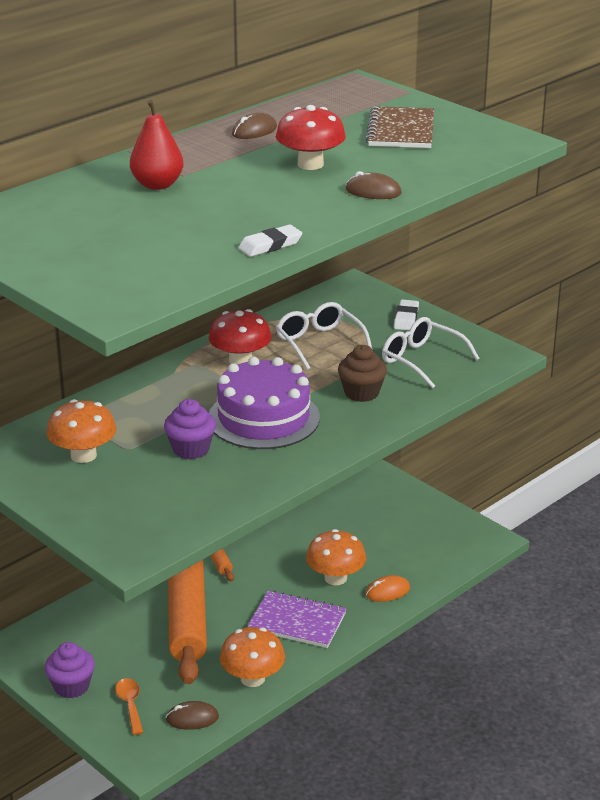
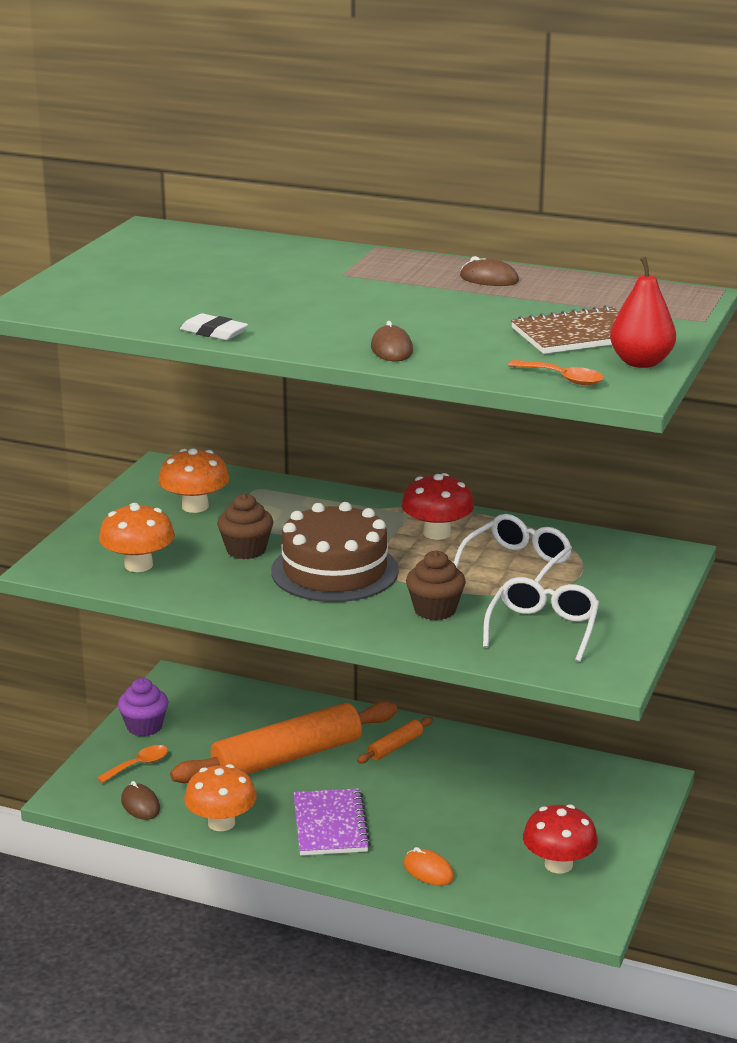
camera: 65 degrees right, 5 degrees down
(157, 185) = (307, 270): red pear -> red pear (641, 362)
(191, 449) = (246, 550): purple cupcake -> brown cupcake
(263, 418) = (334, 571): purple cake -> brown cake
(310, 164) = (431, 314): red mushroom -> red mushroom (558, 864)
(335, 578) = (424, 829): orange mushroom -> orange mushroom (138, 565)
(406, 318) = (629, 600): white eraser -> none
(480, 153) = (562, 378): none -> orange spoon

